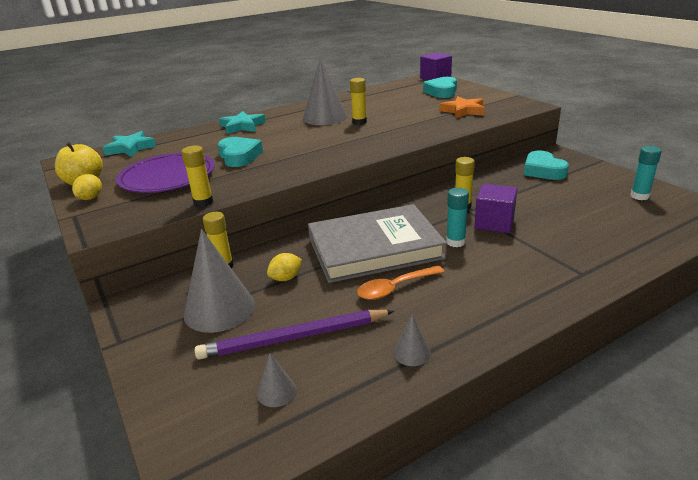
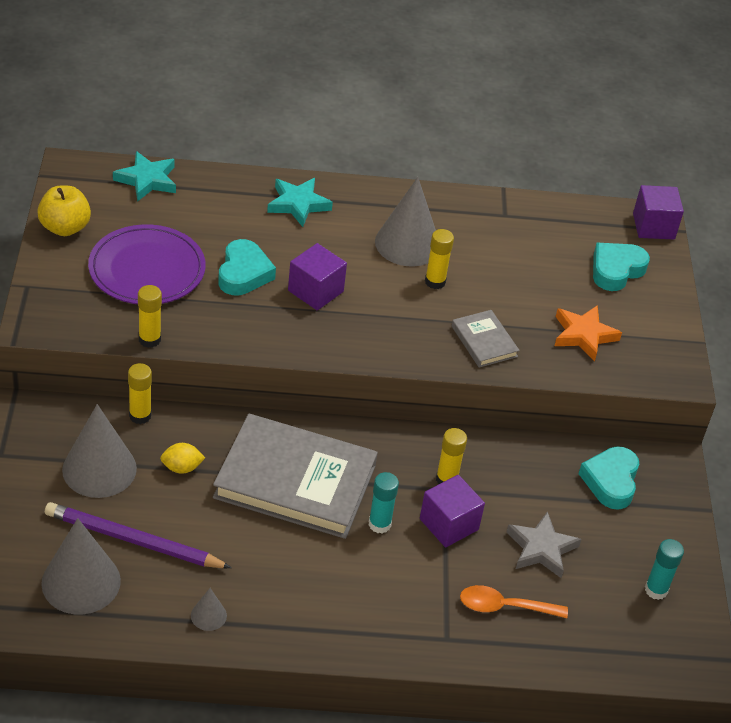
camera: 25 degrees right, 15 degrees up
(91, 198) = (56, 264): yellow lemon -> none
(276, 391) = (81, 582): grey cone -> grey cone, size x2.18
(295, 147) = (315, 291): none -> purple cube
(395, 288) = (263, 542): orange spoon -> orange spoon (504, 607)
(418, 129) = (484, 341): none -> grey book
(558, 209) = (541, 549): none -> grey star

